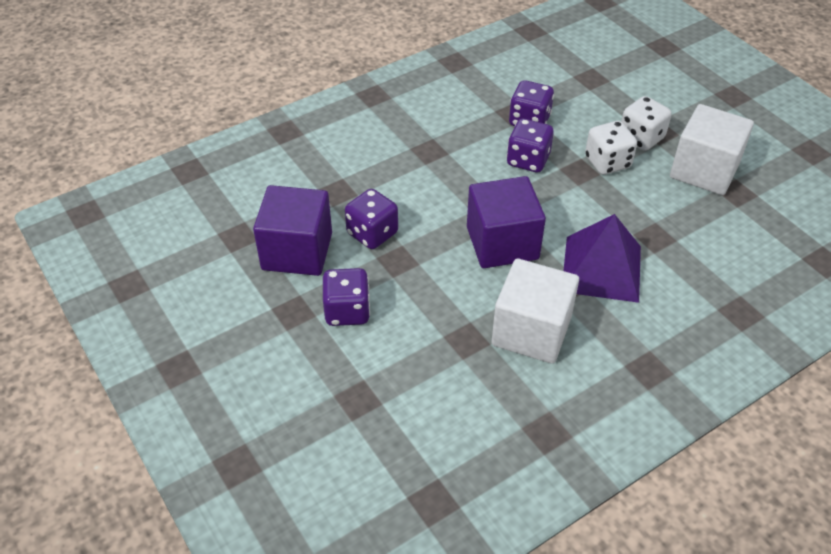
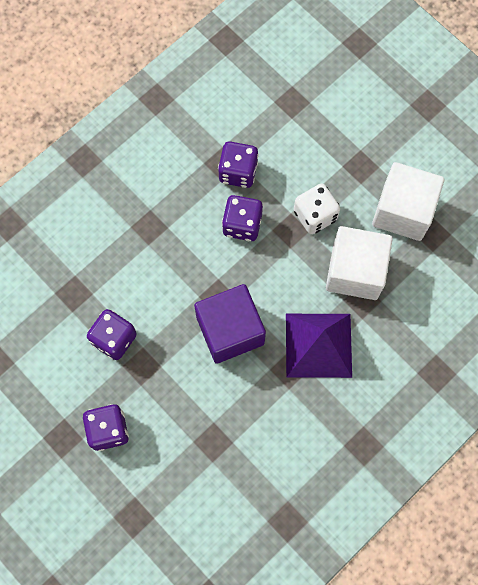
camera: 10 degrees left, 25 degrees up
(297, 251) = (51, 371): purple cube -> none
(531, 331) = (265, 424): white cube -> white cube (355, 271)
(641, 138) = (344, 178): white dice -> none

